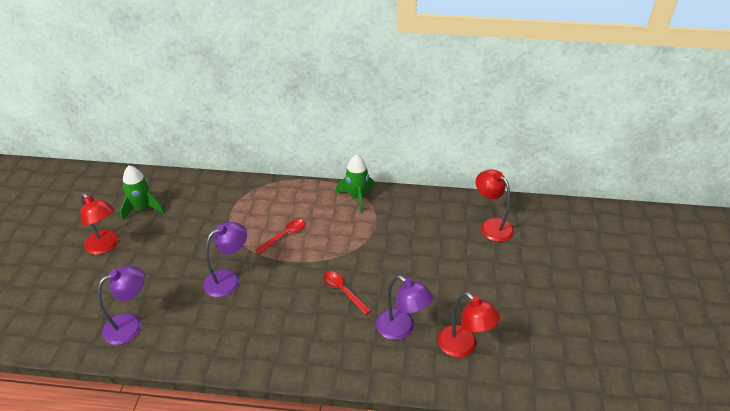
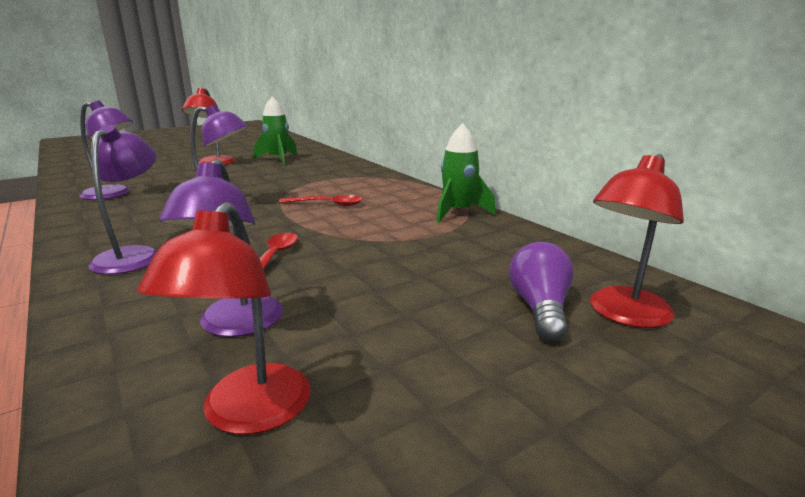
camera: 50 degrees right, 20 degrees down
(280, 342) = (133, 255): none -> purple lamp
(469, 242) = (540, 309): none -> purple light bulb
(491, 226) = (623, 315): red lamp -> red lamp turned 150 degrees counterclockwise

